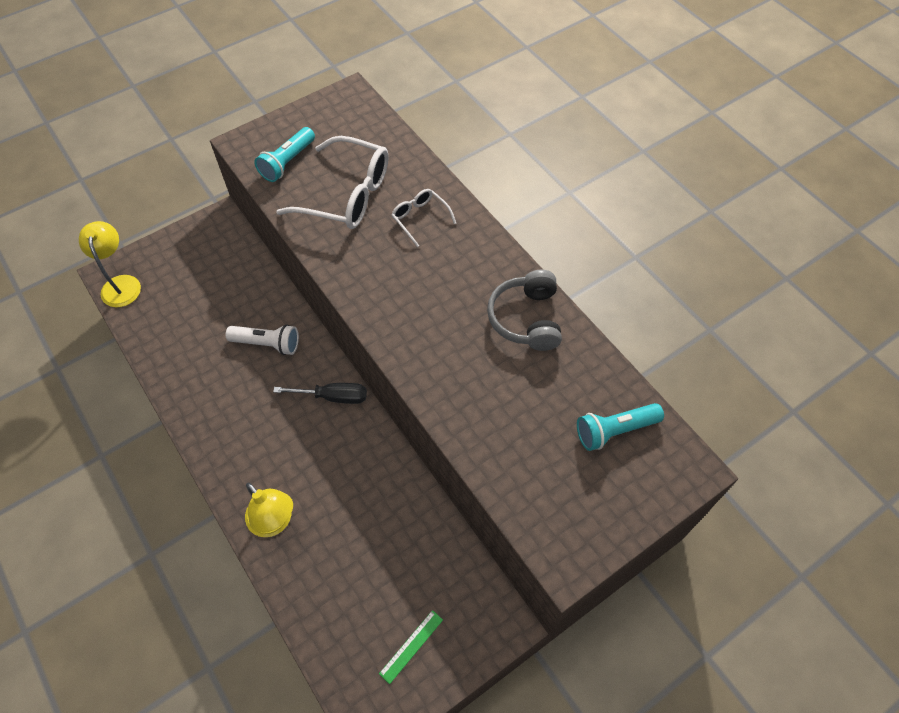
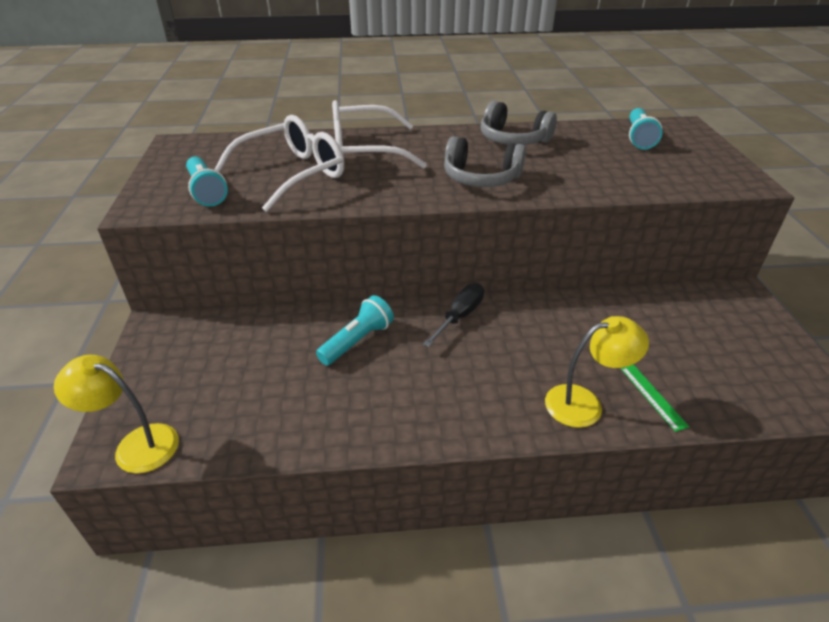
camera: 60 degrees left, 20 degrees down
(267, 344) = (357, 341): white flashlight -> turquoise flashlight
(411, 646) = (755, 351): green ruler -> green ruler (653, 396)
(420, 218) = (365, 151): white glasses -> white glasses, size x1.99
(424, 325) = (481, 178): none -> grey headphones

